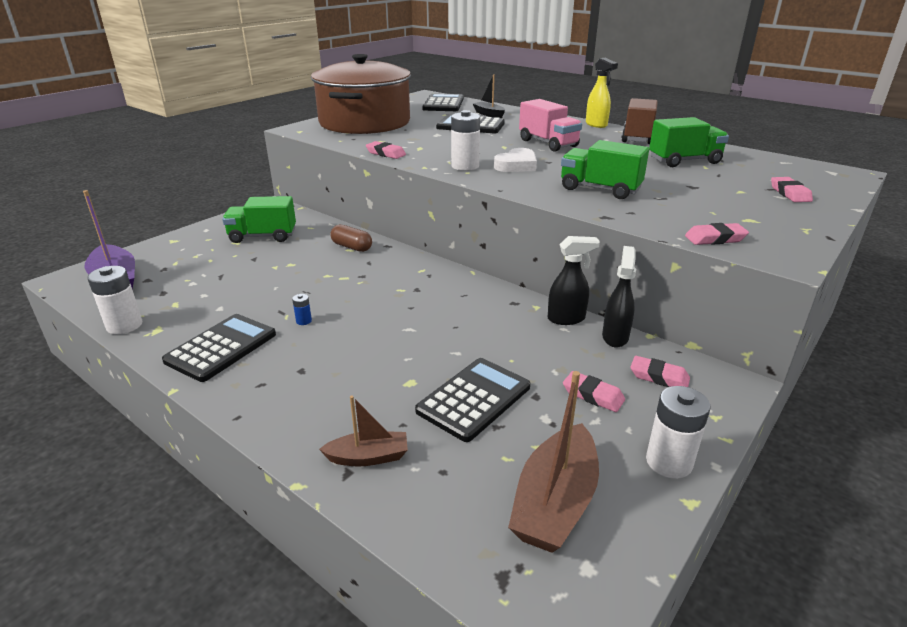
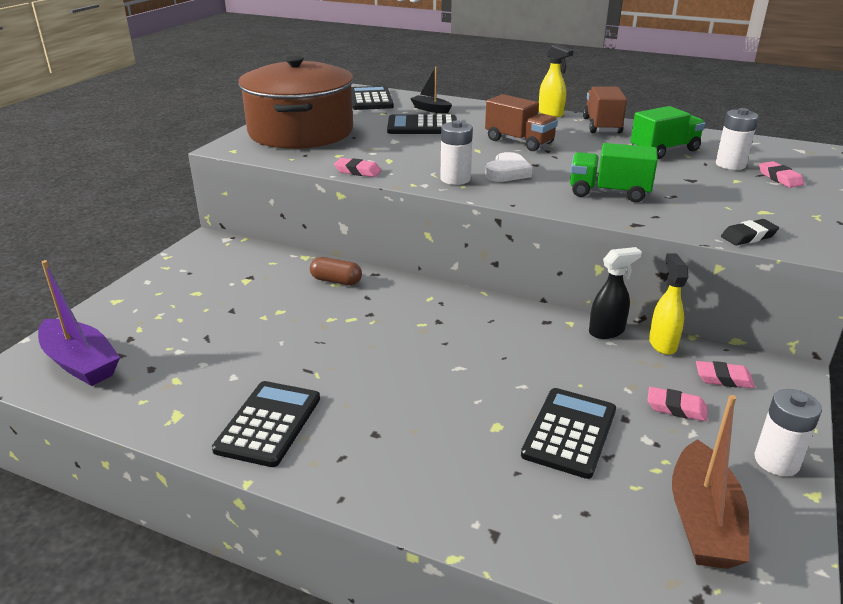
camera: 15 degrees left, 0 degrees up
(124, 325) = (133, 416): white battery -> white battery (730, 164)
(263, 236) = (223, 281): green truck -> none
(304, 321) = (340, 377): blue battery -> none
(368, 457) = (505, 513): brown boat -> none
(548, 143) = (519, 141): pink truck -> brown truck
(615, 337) = (662, 343): black spray bottle -> yellow spray bottle
(715, 239) = (748, 236): pink eraser -> black eraser

